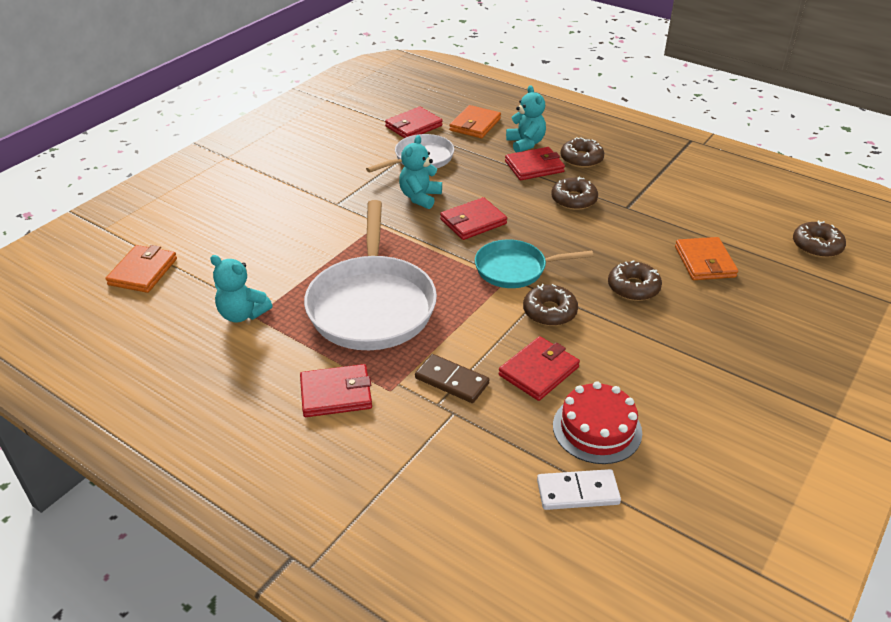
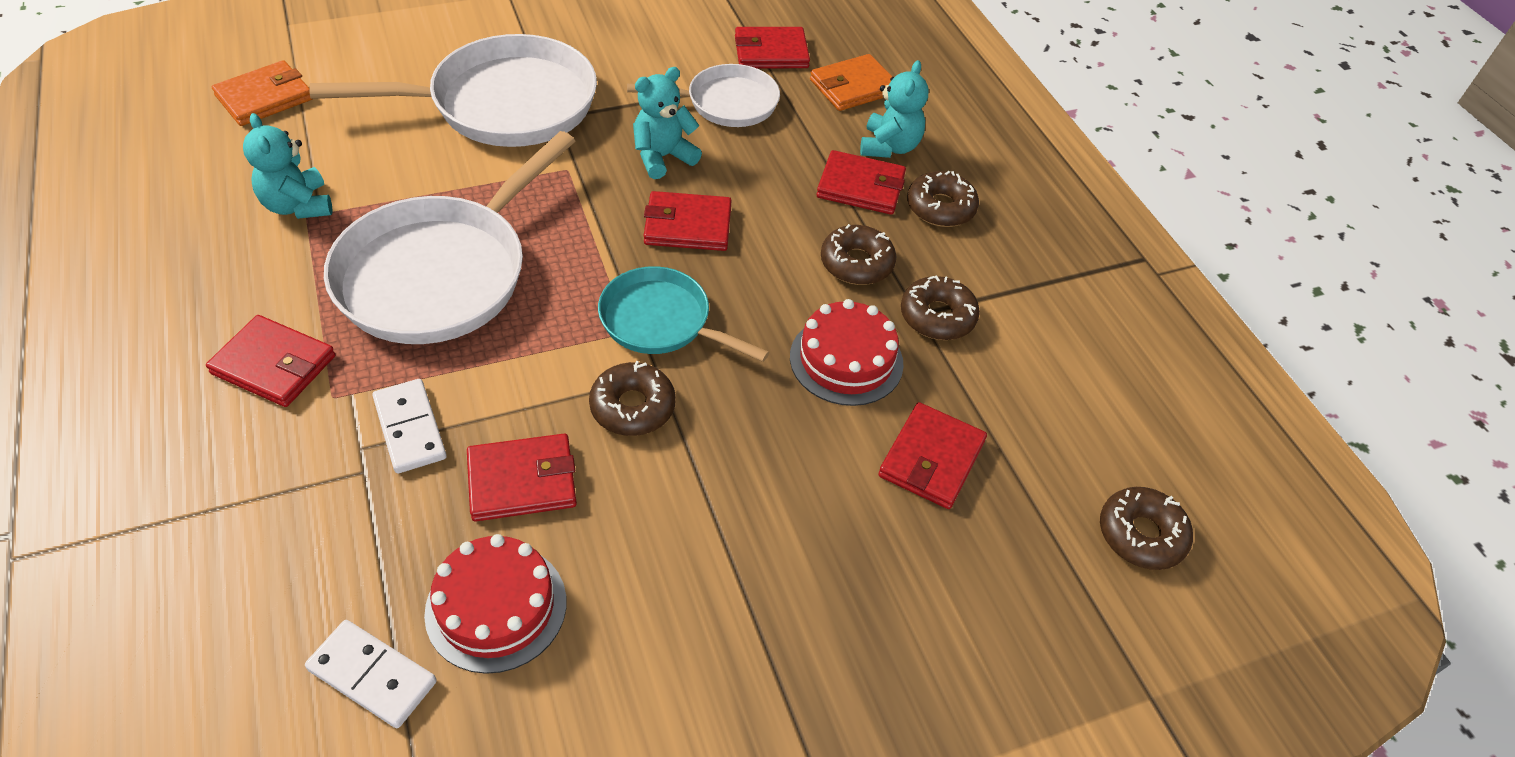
camera: 30 degrees right, 10 degrees up
(298, 211) = (503, 104): none -> white pan
(452, 381) = (410, 428): brown domino -> white domino
(620, 242) = (846, 360): none -> red cake
(633, 287) = (783, 438): brown donut -> brown donut (937, 316)
(704, 262) = (931, 459): orange wallet -> red wallet

